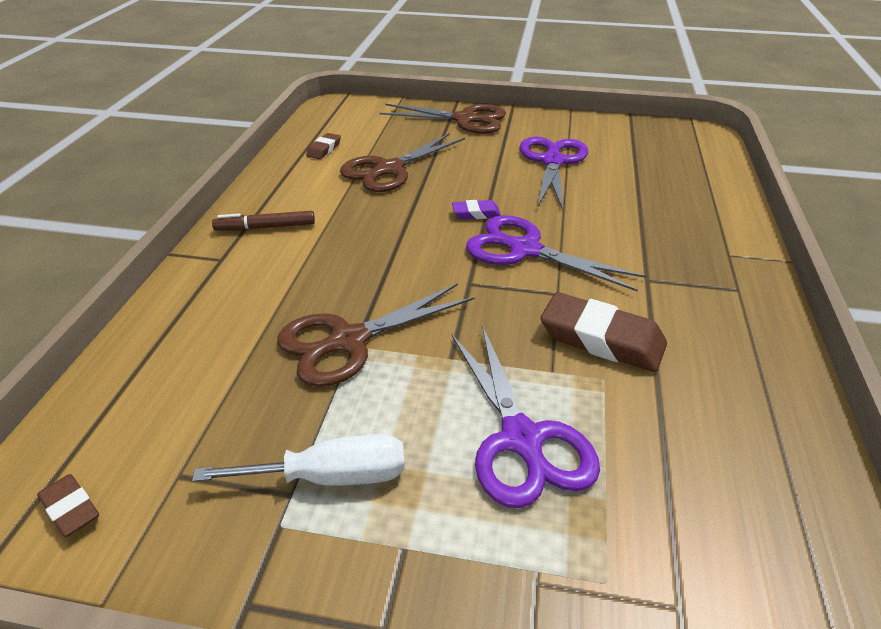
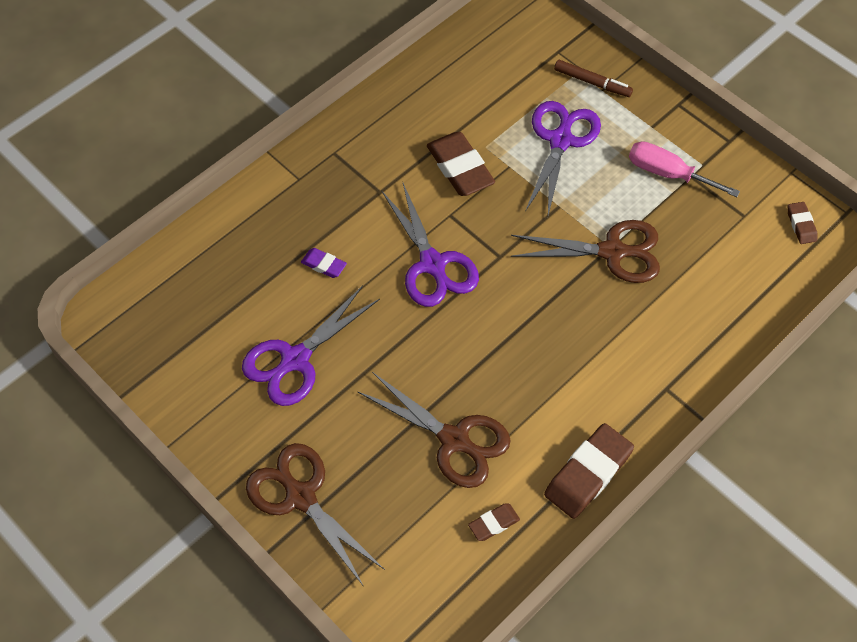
camera: 145 degrees left, 20 degrees up
(265, 227) = (614, 411): brown marker -> brown marker (592, 82)
(267, 190) = (588, 474): none -> brown eraser
(331, 476) = (668, 173): white screwdriver -> pink screwdriver
(389, 170) = (455, 440): brown scissors -> brown scissors turned 45 degrees clockwise
(476, 213) = (431, 326): purple eraser -> purple eraser (324, 265)

